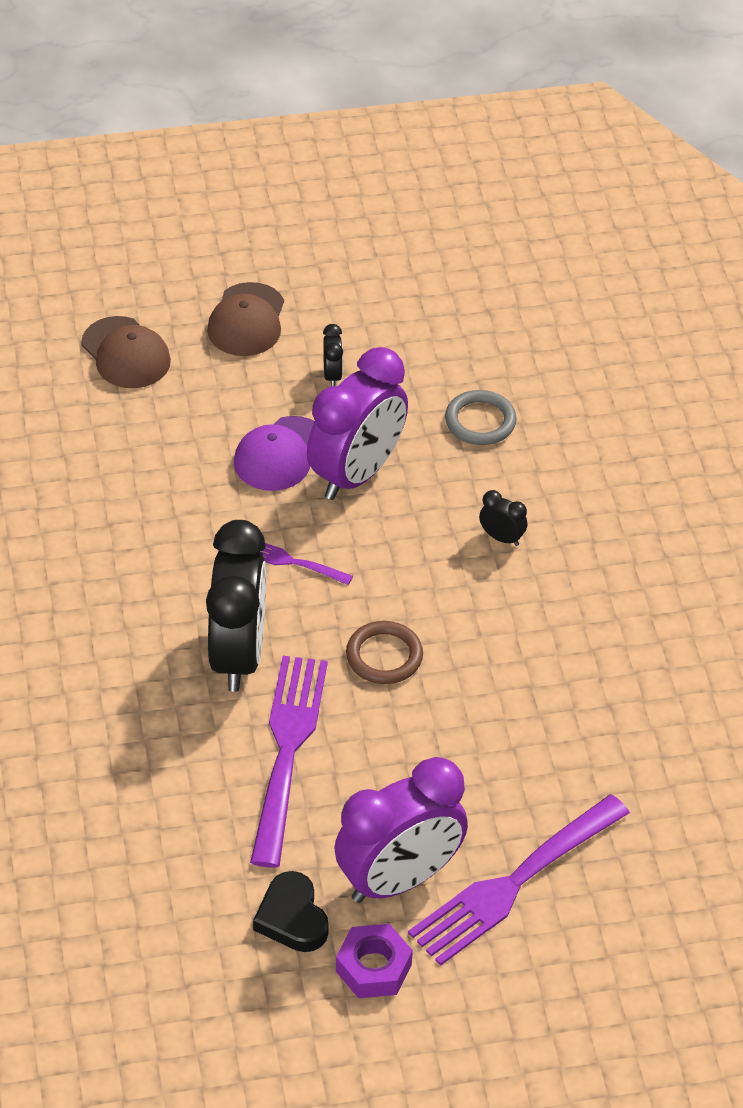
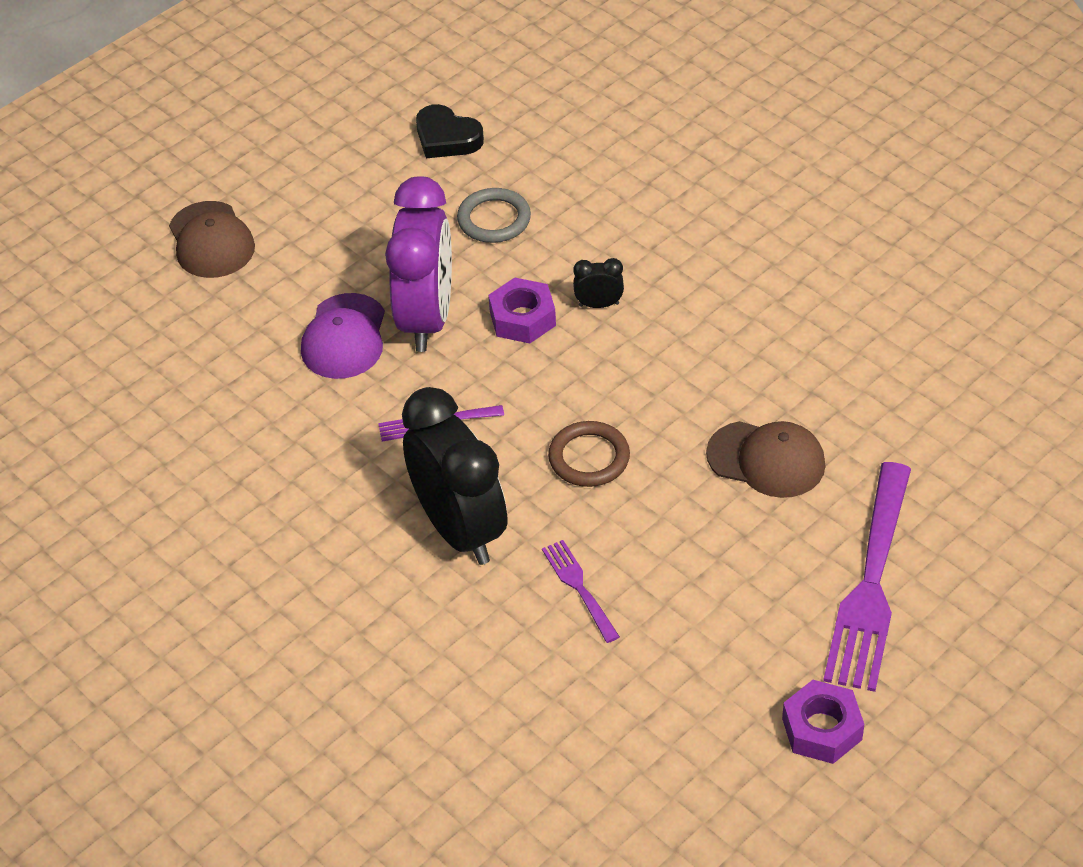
camera: 30 degrees left, 0 degrees up
(126, 353) = (122, 325): brown cap -> brown cap (766, 460)
(288, 752) = (580, 588): purple fork -> purple fork, size x0.48
(292, 918) = (713, 729): black heart -> black heart (447, 138)
(332, 375) = (330, 247): black clock -> none
(399, 879) = (774, 640): purple clock -> none
(431, 515) = (522, 318): none -> purple nut

